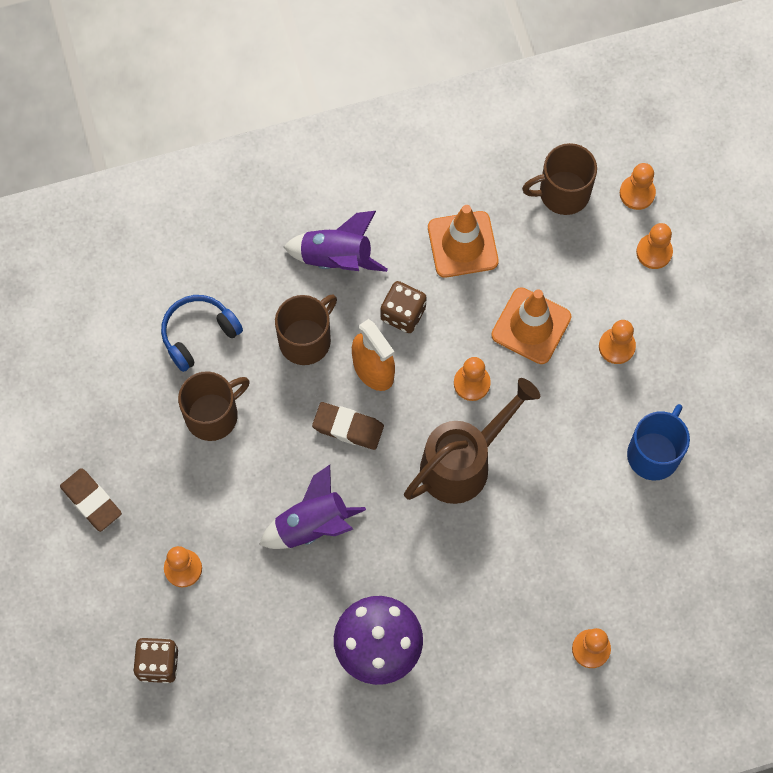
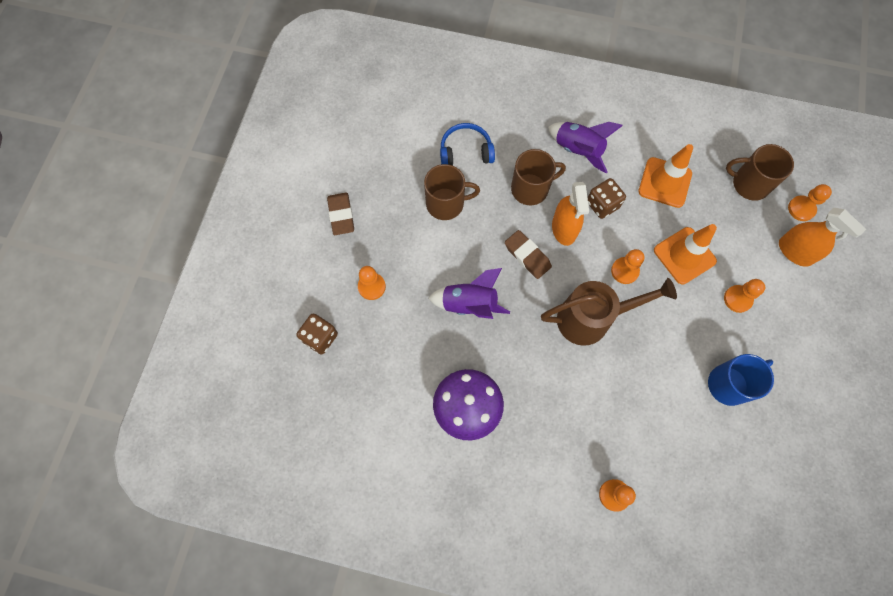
camera: 30 degrees right, 0 degrees up
(654, 252) = (795, 252): orange pawn -> orange spray bottle

